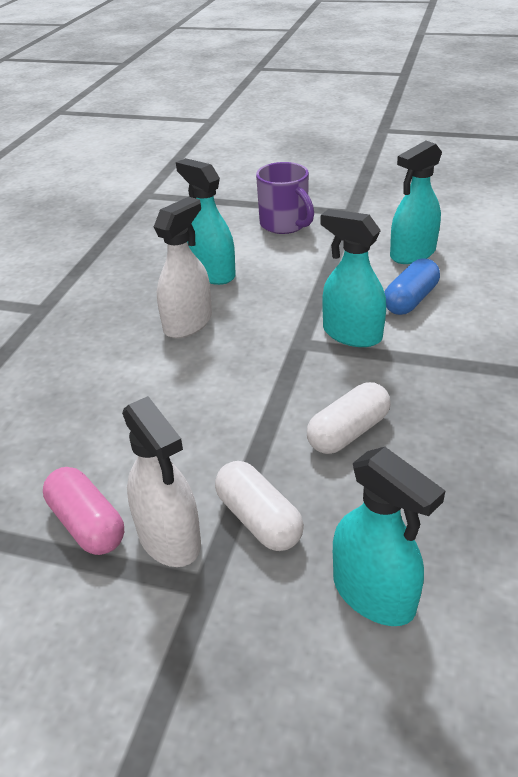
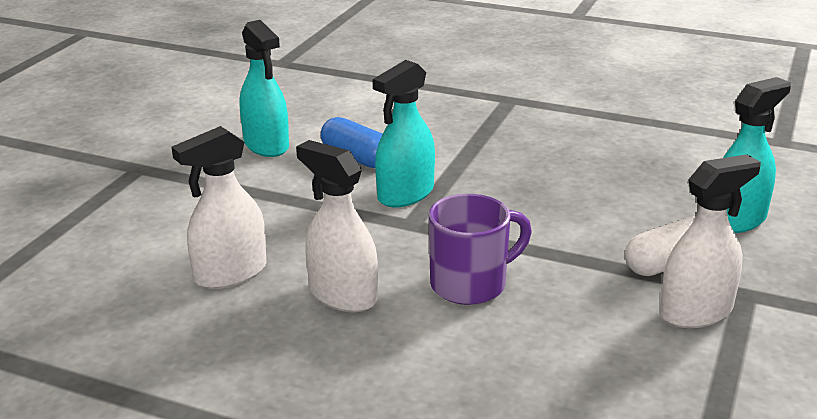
camera: 85 degrees left, 10 degrees down
(87, 524) = (685, 363): pink capsule -> none
(212, 273) = (230, 273): turquoise spray bottle -> white spray bottle
(285, 224) = (136, 213): purple mug -> purple mug (471, 284)
(348, 432) = (557, 211): white capsule -> none

